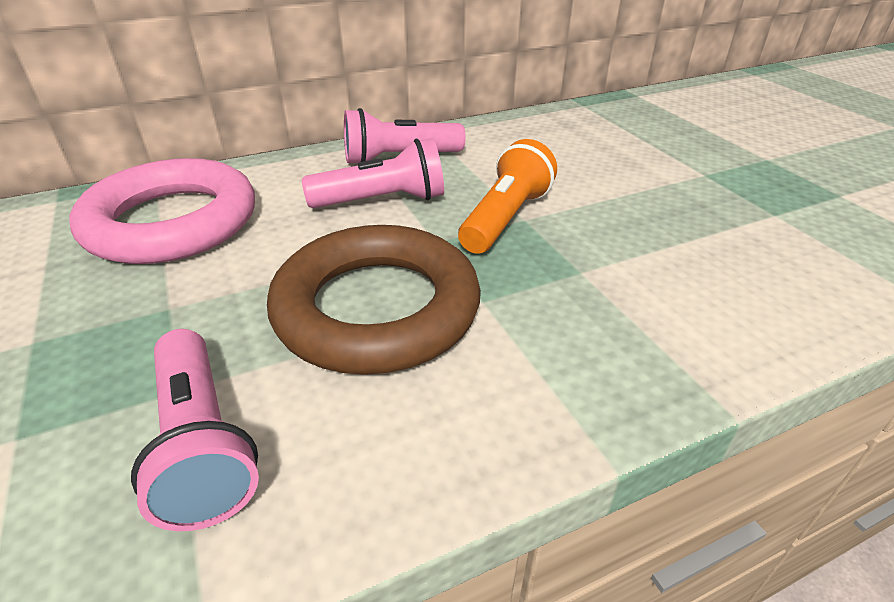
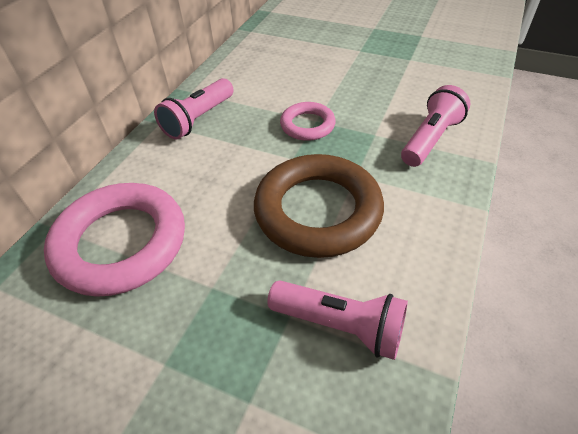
camera: 40 degrees left, 10 degrees up
(383, 201) = (231, 151): pink flashlight -> pink flashlight (430, 139)
(506, 218) = (307, 125): orange flashlight -> pink ring

